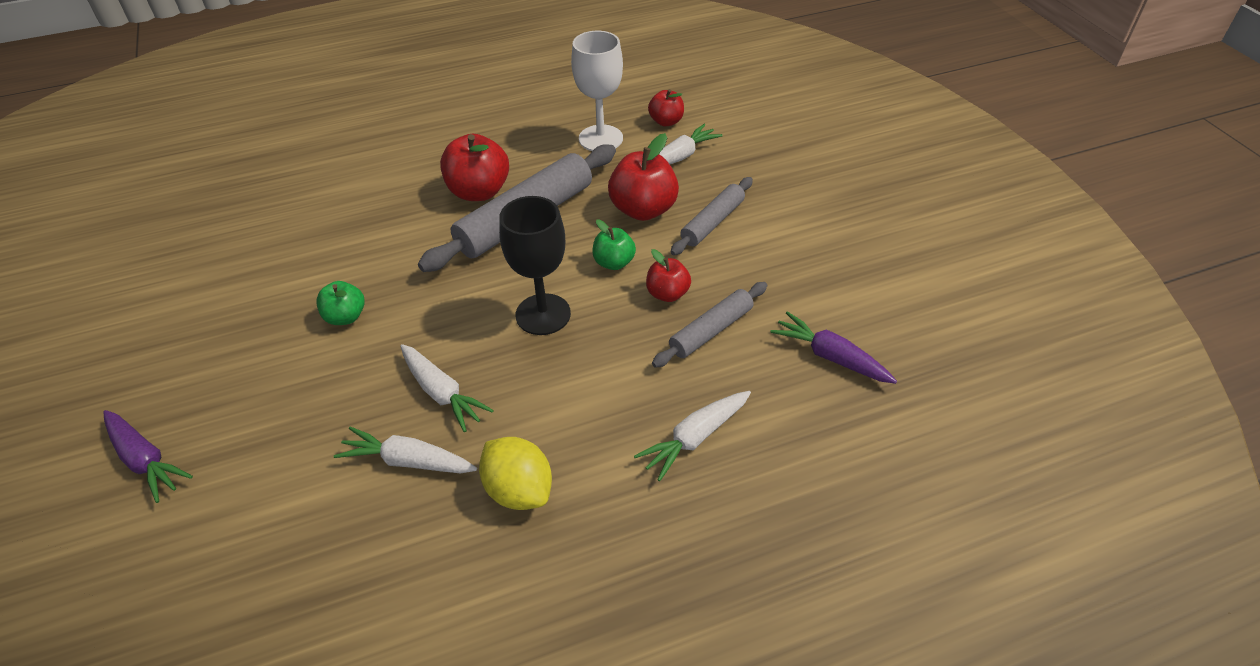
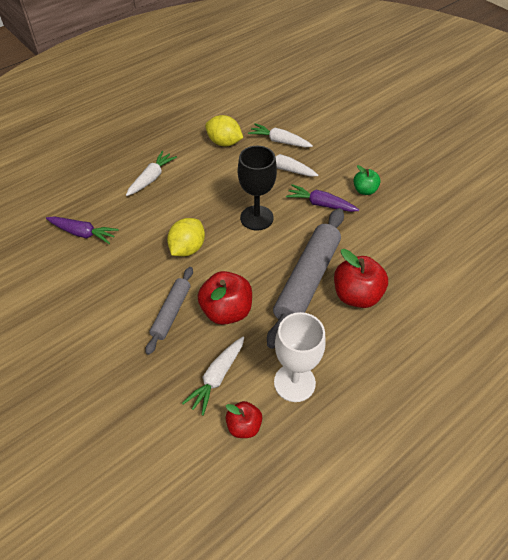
camera: 160 degrees right, 5 degrees up
(145, 460) = (389, 117): purple carrot -> purple carrot (320, 204)
(407, 461) = (279, 141): white carrot -> white carrot turned 150 degrees counterclockwise
(614, 262) = (230, 261): green apple -> none
(667, 294) = (187, 248): red apple -> yellow lemon
(711, 331) = (155, 232): grey rolling pin -> none

